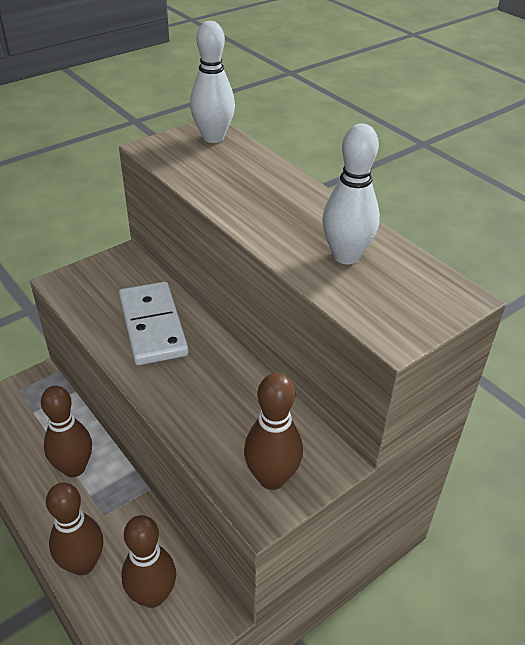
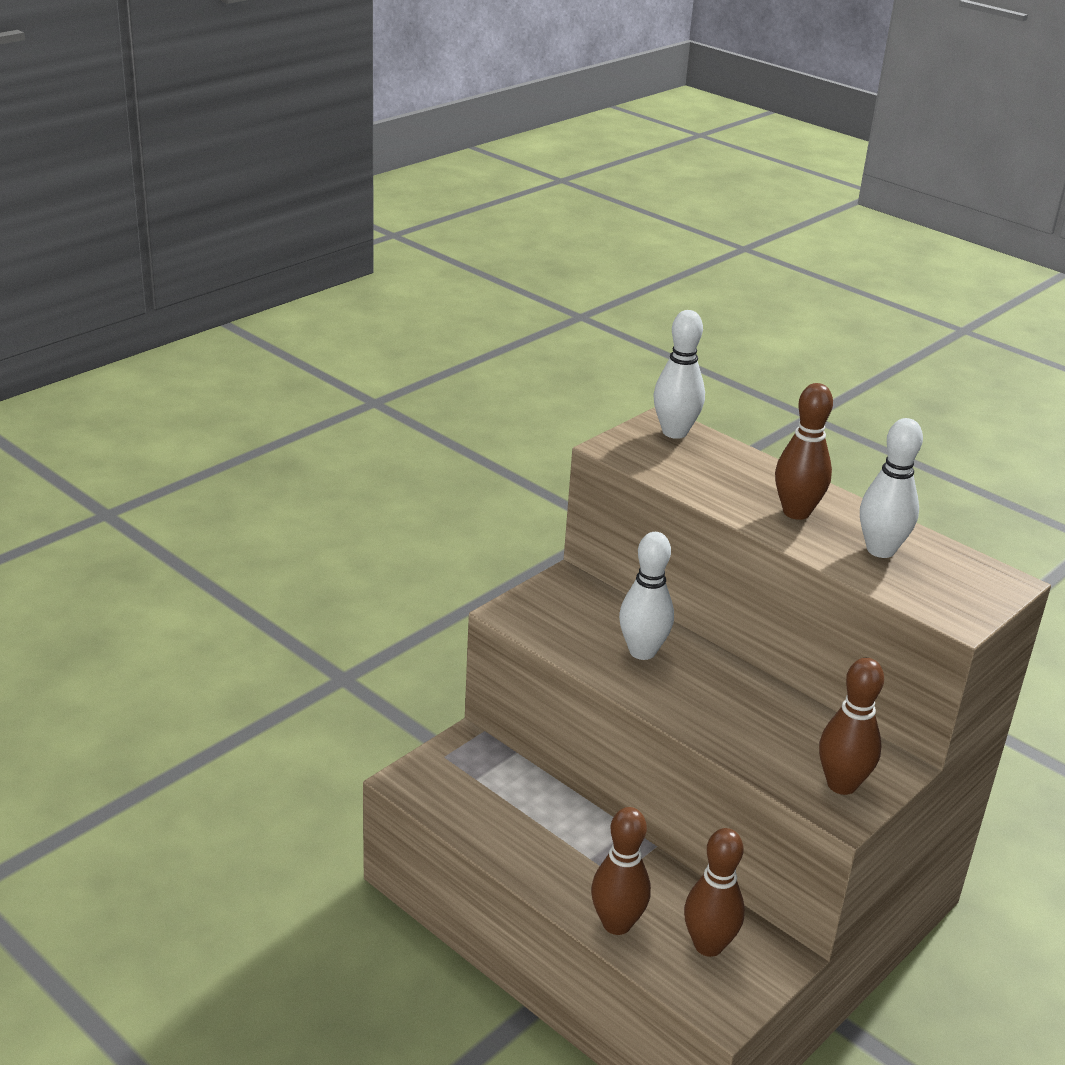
camera: 10 degrees left, 10 degrees down
(74, 468) = (558, 832): brown bowling pin -> brown bowling pin (796, 512)
(152, 326) = (642, 651): white domino -> white bowling pin

